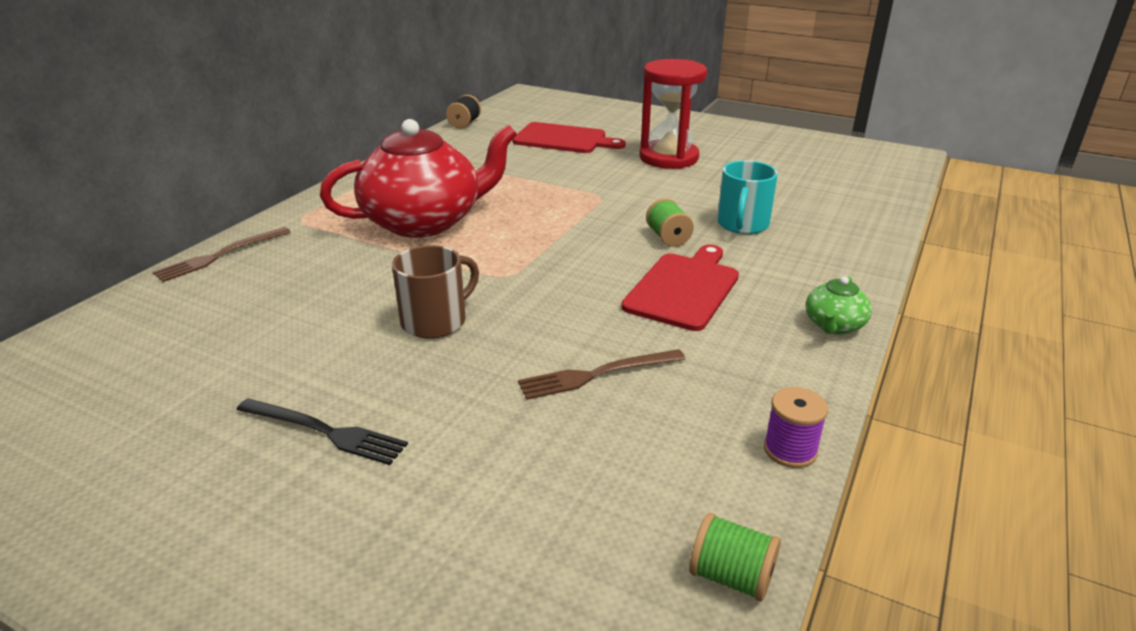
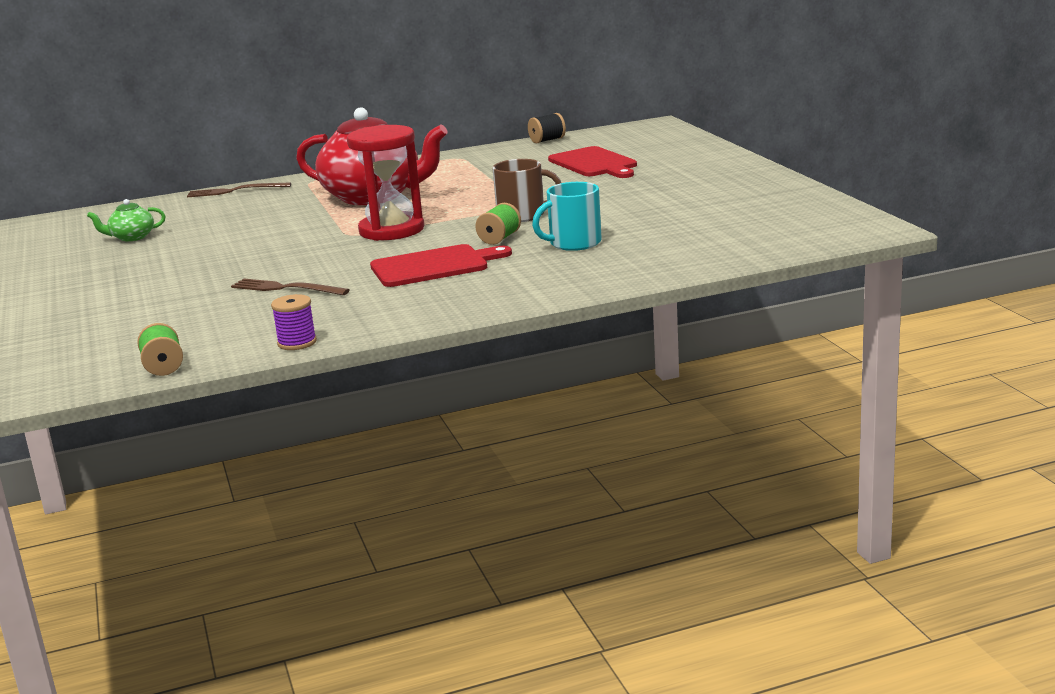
camera: 45 degrees right, 10 degrees down
(325, 432) = (129, 273): black fork -> none
(435, 321) = (267, 245): brown mug -> brown mug (522, 215)
(668, 158) = (642, 191): red hourglass -> red hourglass (391, 230)
(833, 325) = (472, 307): green teapot -> green teapot (132, 237)

